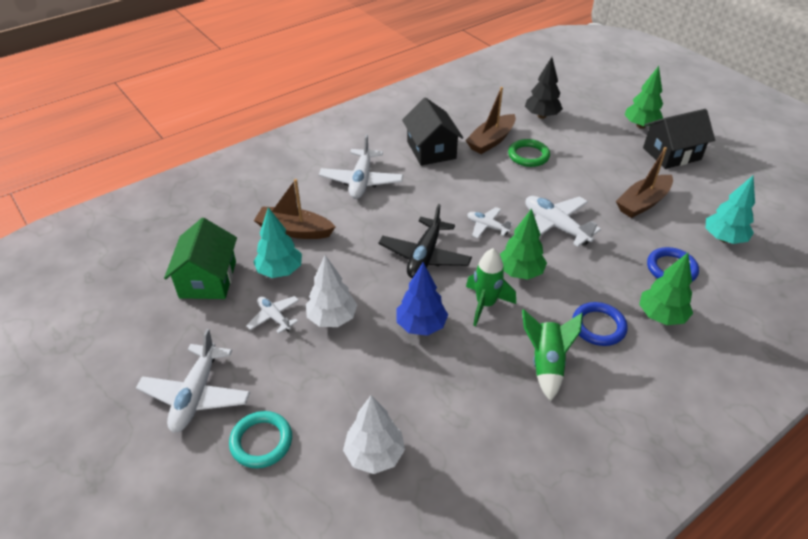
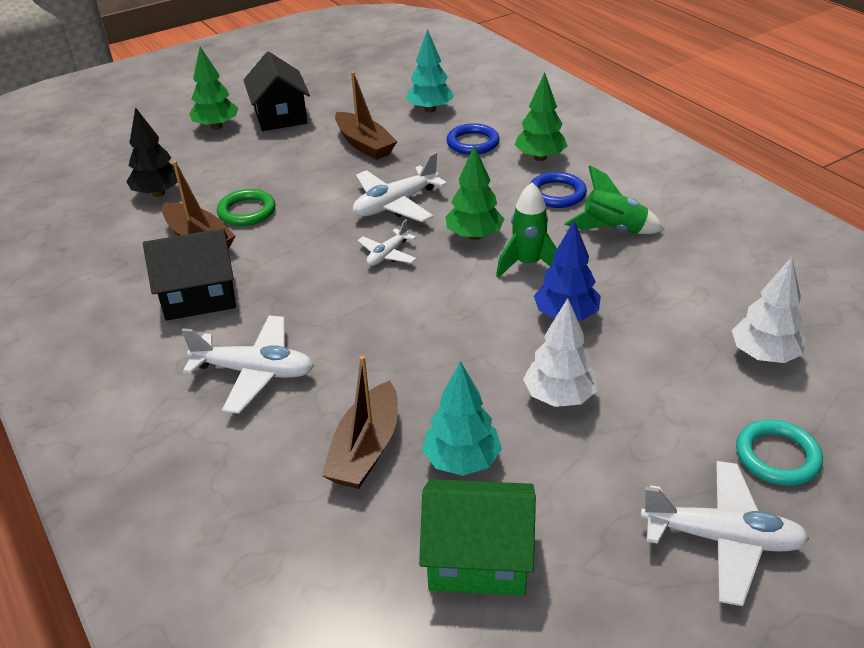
camera: 85 degrees left, 5 degrees down
(274, 317) = (561, 460): white plane -> none
(425, 256) = (439, 309): black plane -> none

